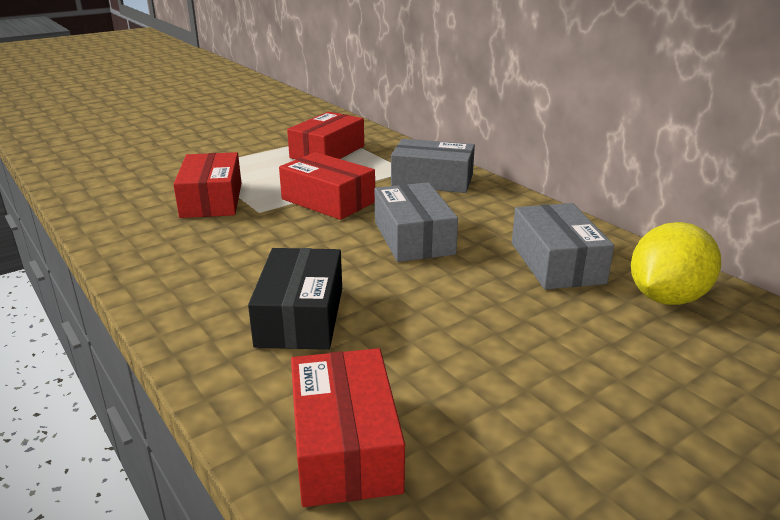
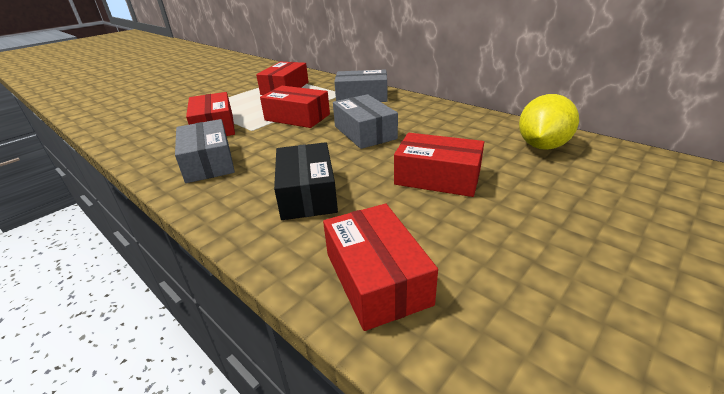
camera: 10 degrees left, 5 degrees up
(487, 322) = (437, 177): none -> red box
(556, 262) = (464, 135): grey box -> grey box (208, 162)

